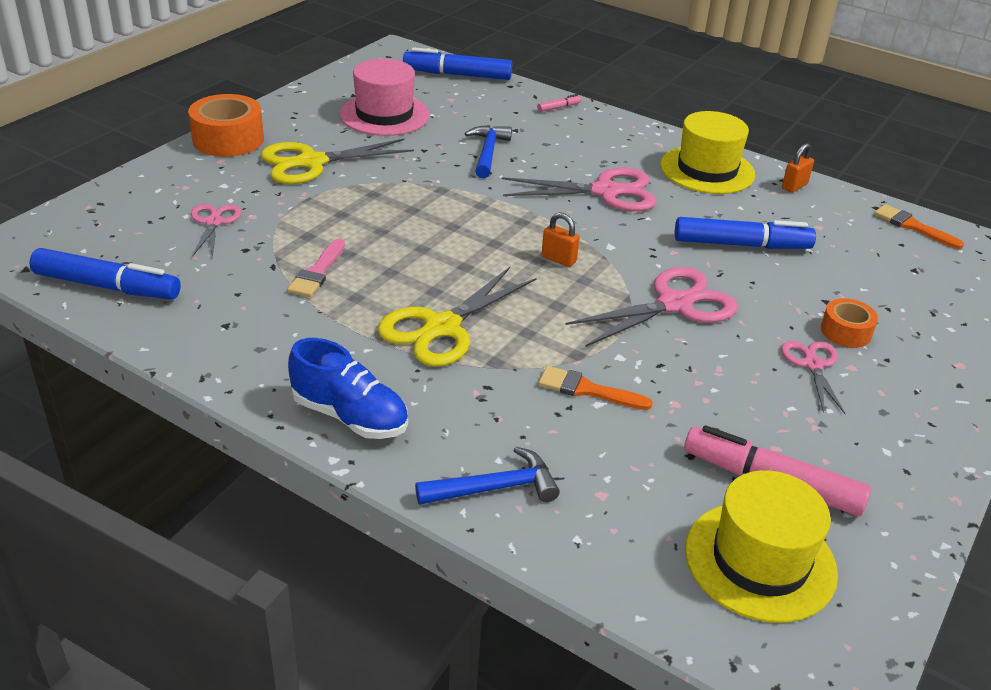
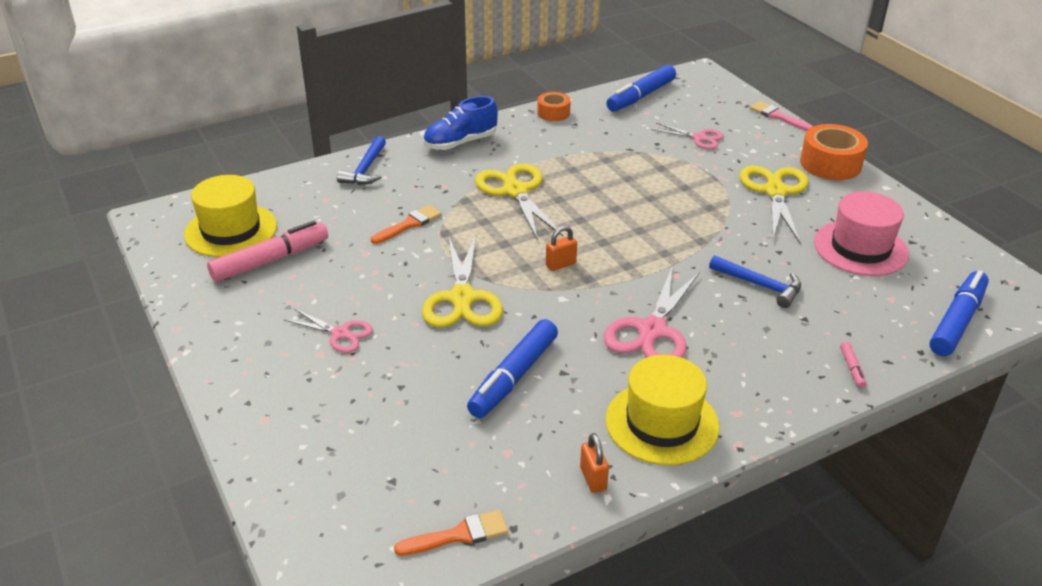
camera: 120 degrees right, 0 degrees up
(317, 272) = (611, 162): pink brush -> pink brush (778, 116)
(674, 304) = (462, 298): pink scissors -> yellow scissors
(845, 332) = (356, 374): orange tape -> orange tape (553, 113)

